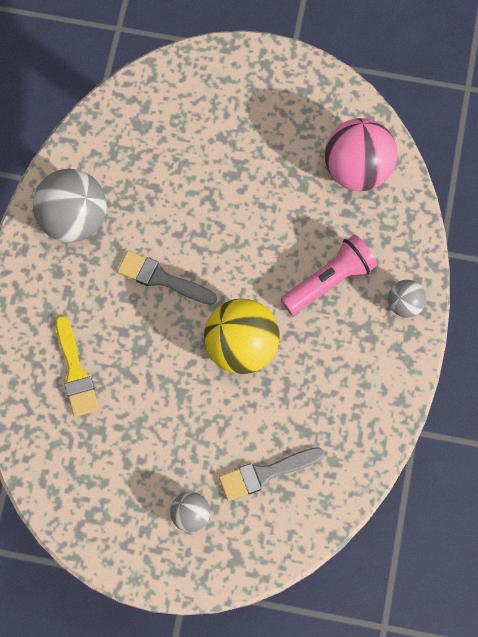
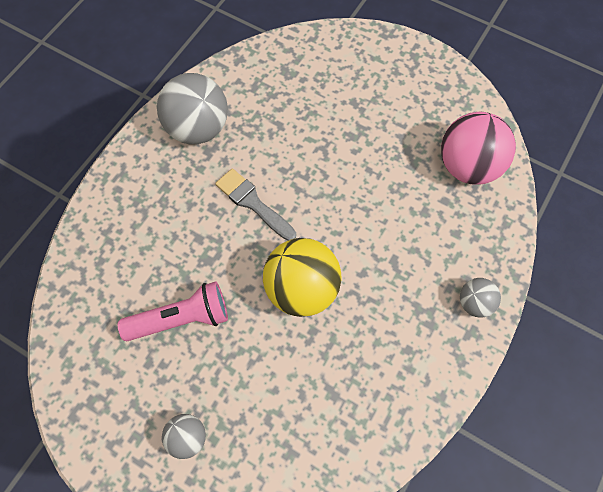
camera: 20 degrees right, 5 degrees down
(75, 372) = (140, 259): yellow brush -> none
(266, 473) = (278, 423): grey brush -> none
(329, 280) = (408, 256): pink flashlight -> pink flashlight (181, 319)

